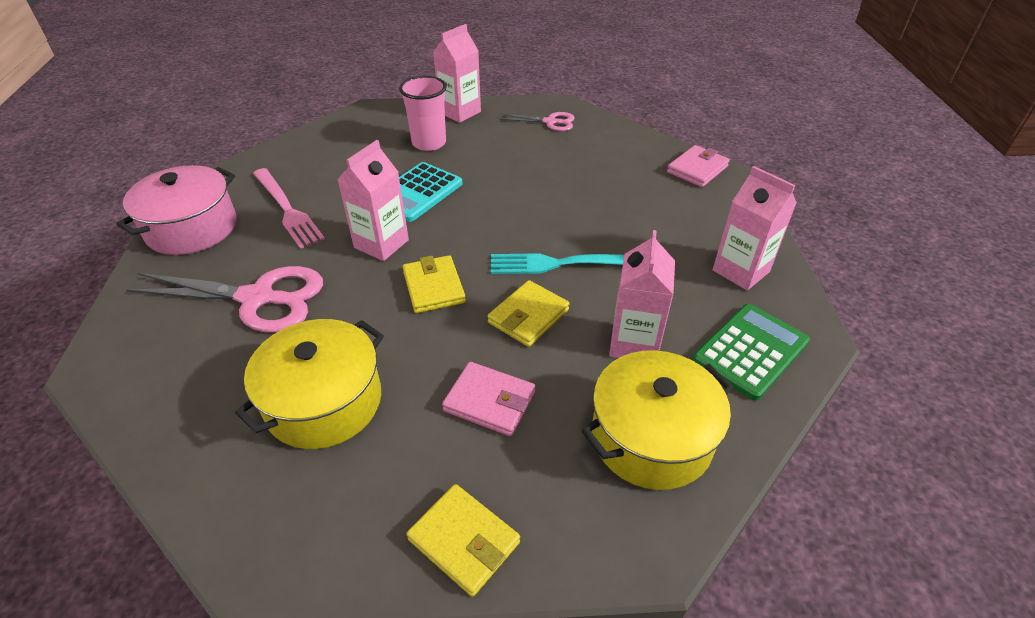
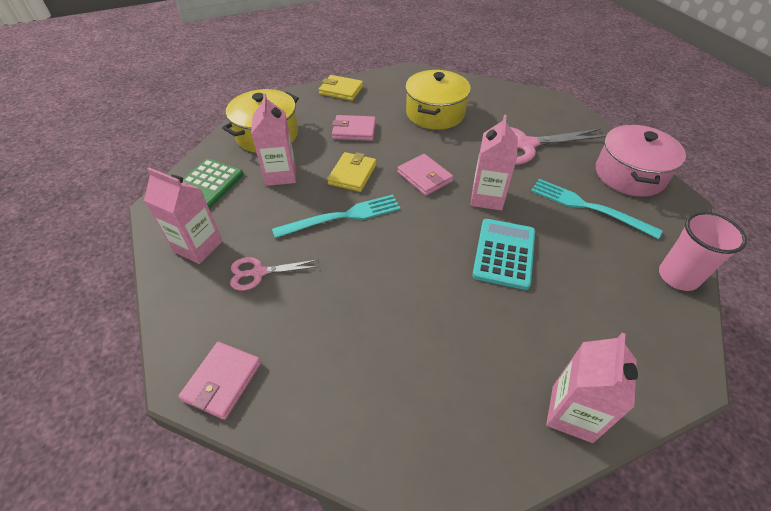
camera: 160 degrees right, 5 degrees up
(287, 209) = (588, 207): pink fork -> turquoise fork
(429, 143) = (554, 330): pink cup -> pink cup (678, 276)
(433, 287) = (424, 177): yellow wallet -> pink wallet
(550, 122) = (437, 432): pink scissors -> pink scissors (258, 273)

